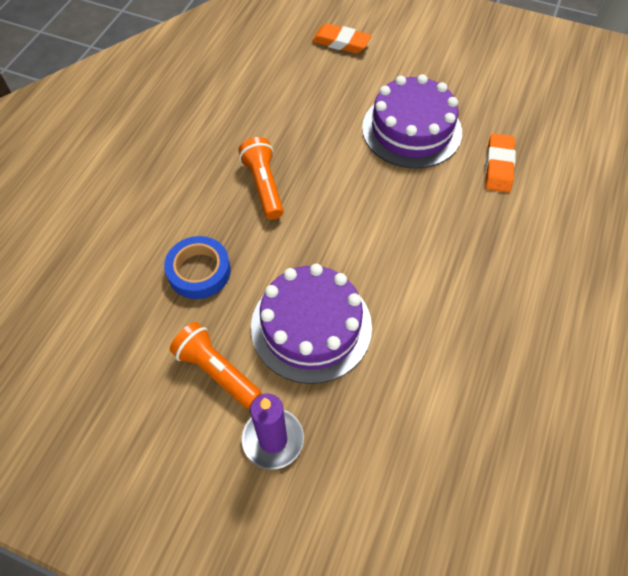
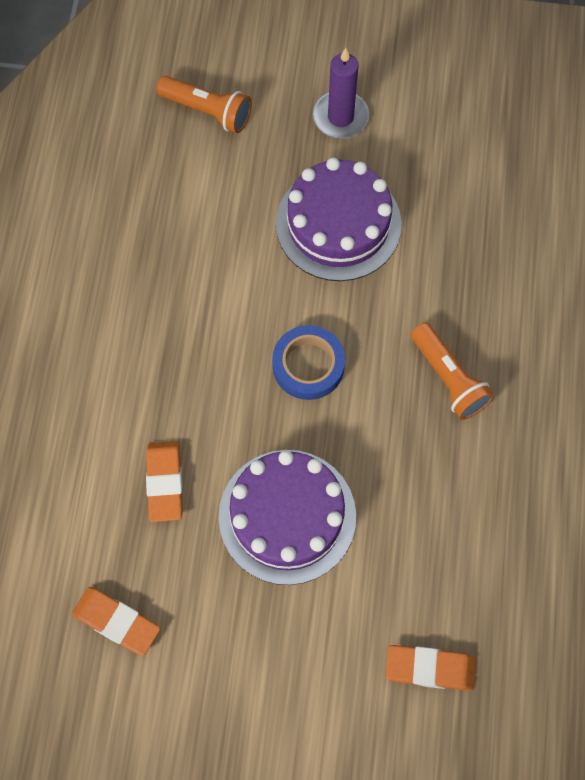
camera: 165 degrees right, 10 degrees up
(199, 271) = (476, 253): blue tape -> blue tape (308, 365)
(216, 371) = (414, 161): orange flashlight -> orange flashlight (208, 111)
(539, 99) = (117, 622): none -> orange eraser

